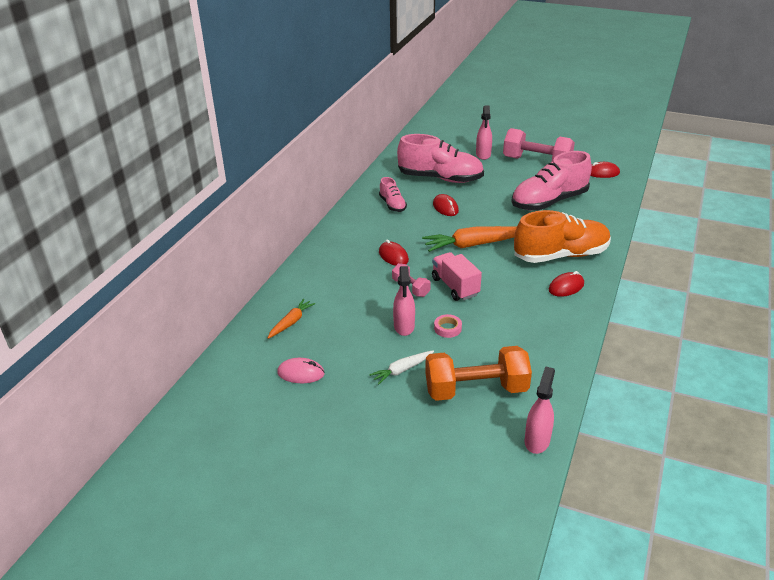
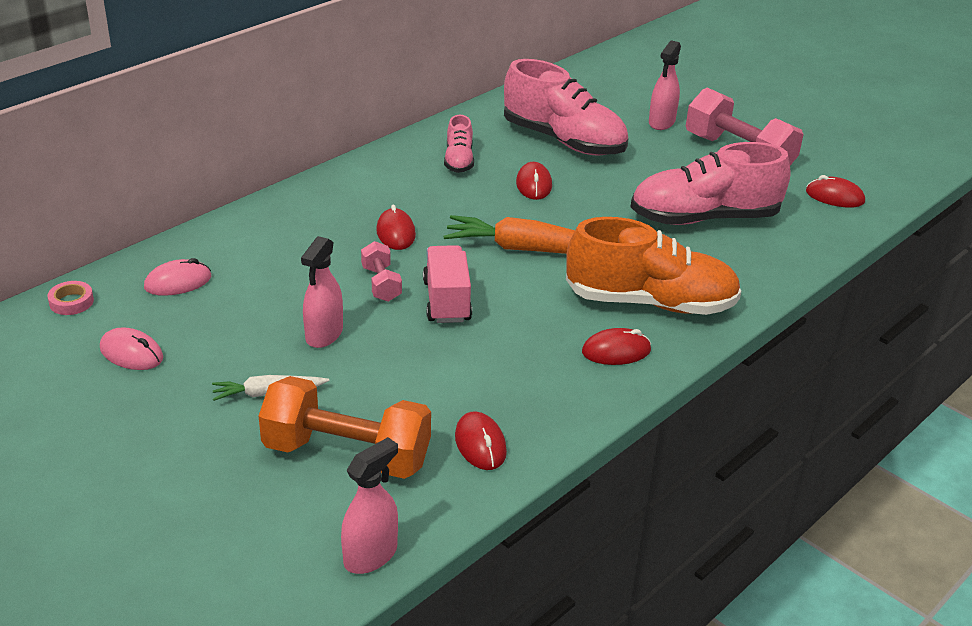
camera: 20 degrees right, 0 degrees up
(291, 322) = (178, 282): orange carrot -> pink mouse
(447, 328) = (383, 356): pink tape -> pink tape (71, 302)
(541, 360) = (480, 444): none -> red mouse

